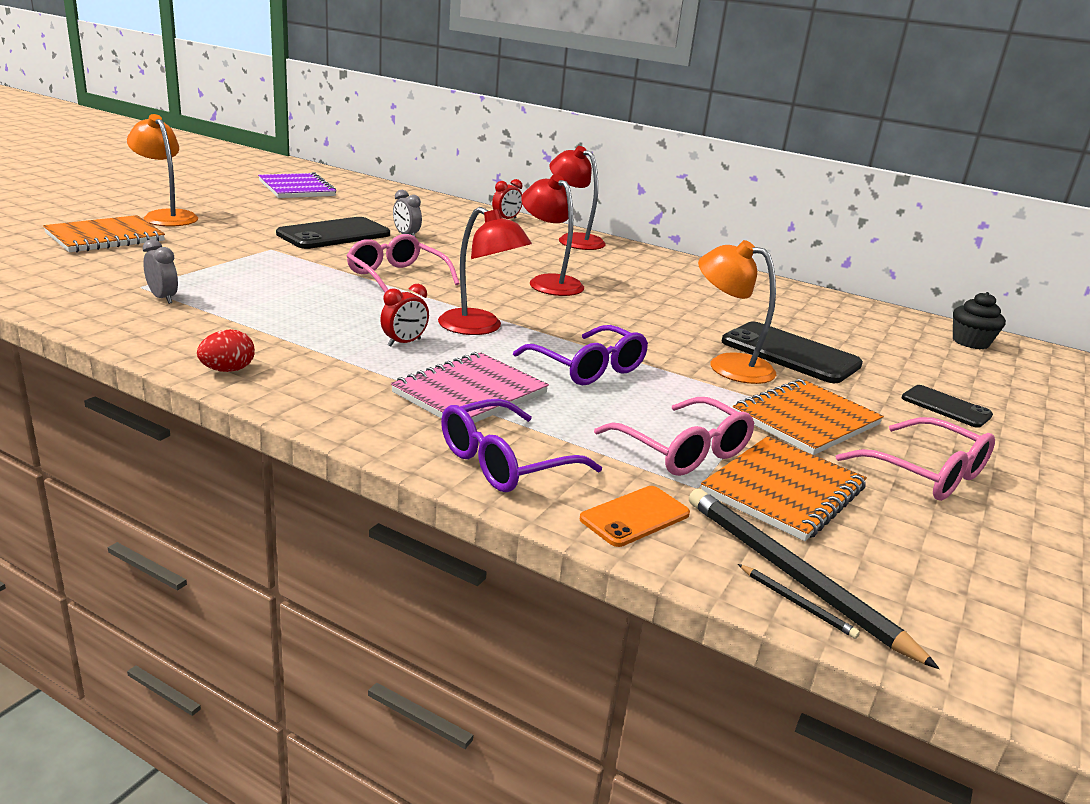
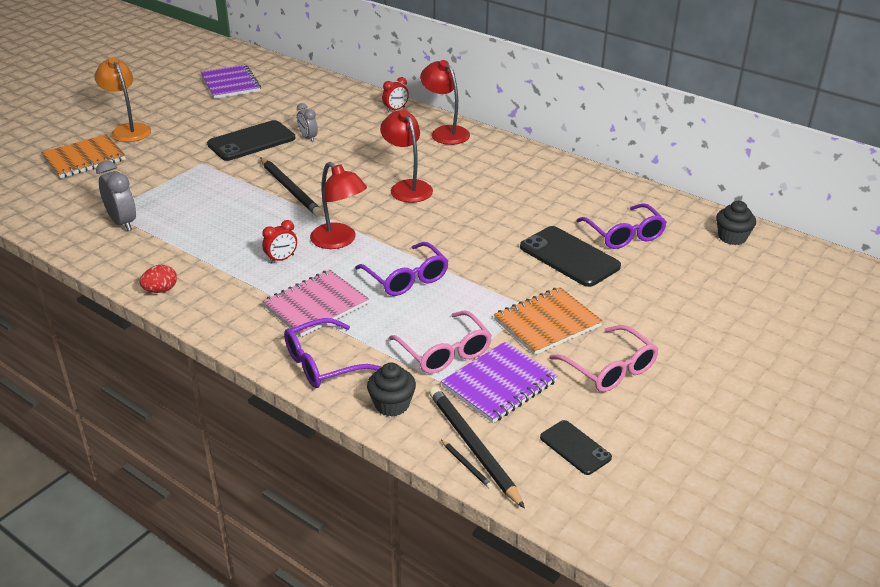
camera: 10 degrees right, 10 degrees up
(163, 298) = (122, 223): grey clock -> grey clock, size x1.59
(397, 277) = (290, 189): pink glasses -> black pencil
(635, 516) = (392, 404): orange phone -> black cupcake
(728, 365) = (514, 271): orange lamp -> none
(783, 490) = (499, 384): orange notebook -> purple notebook
(842, 335) = (623, 234): none -> purple glasses
(946, 407) = (665, 307): black phone -> black phone (575, 447)

